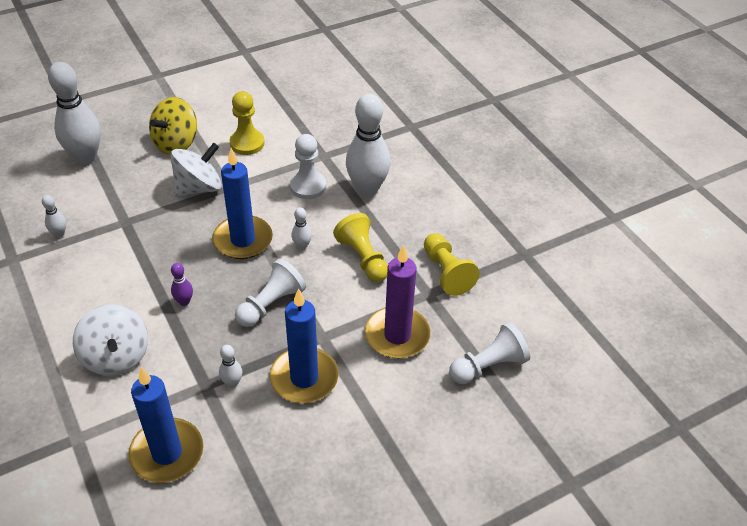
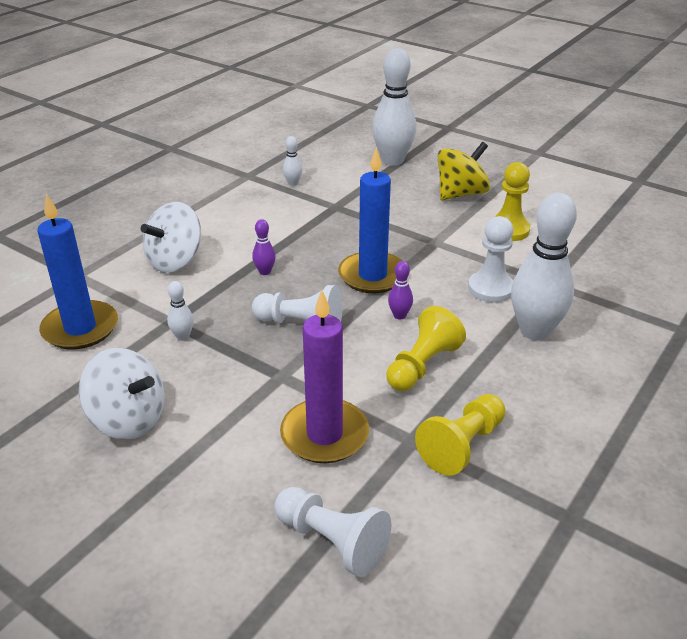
camera: 65 degrees right, 10 degrees down
(176, 143) = (461, 194): yellow spinning top -> yellow spinning top turned 135 degrees clockwise
(199, 188) = (416, 226): white spinning top -> white spinning top (128, 420)
(302, 246) = (399, 315): white bowling pin -> purple bowling pin
(304, 378) = (216, 382): blue candle -> none

